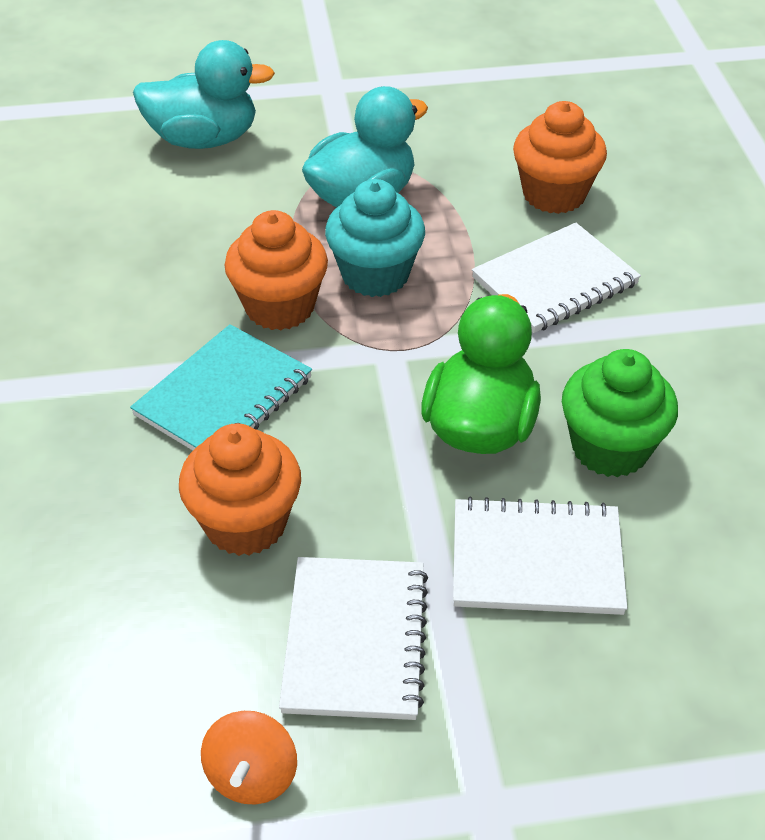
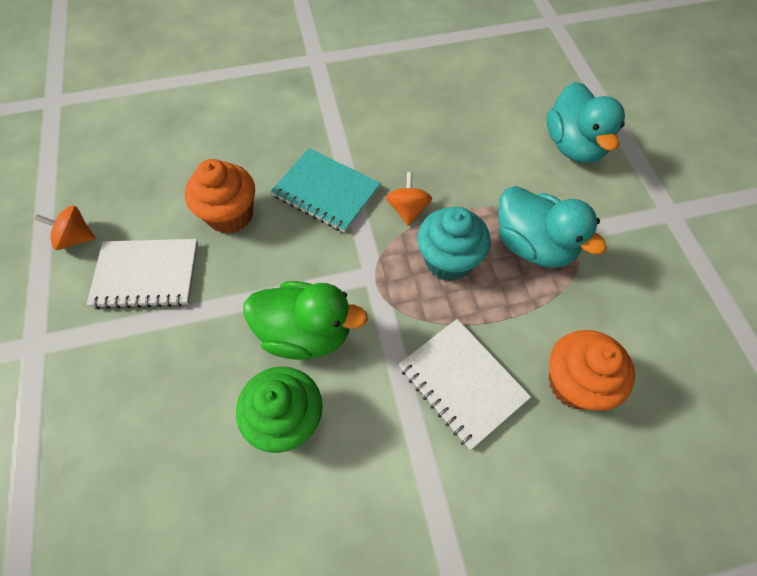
camera: 85 degrees right, 15 degrees up
(280, 307) = (408, 209): orange cupcake -> orange spinning top
(536, 560) = (192, 369): white notebook -> none

